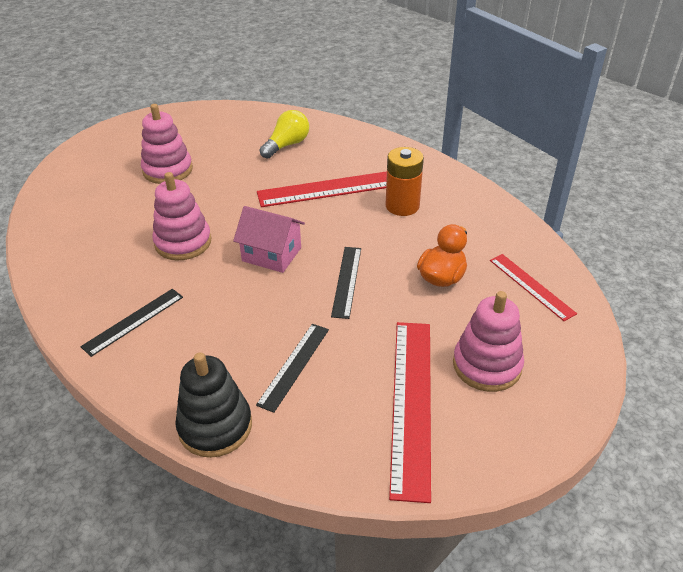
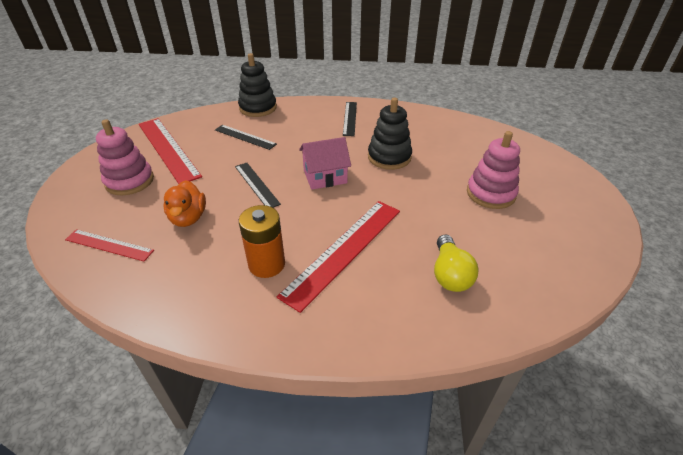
camera: 140 degrees right, 0 degrees up
(183, 242) = (389, 157): pink stacking toy -> black stacking toy
(294, 366) = (245, 137): black ruler -> black ruler turned 45 degrees counterclockwise

